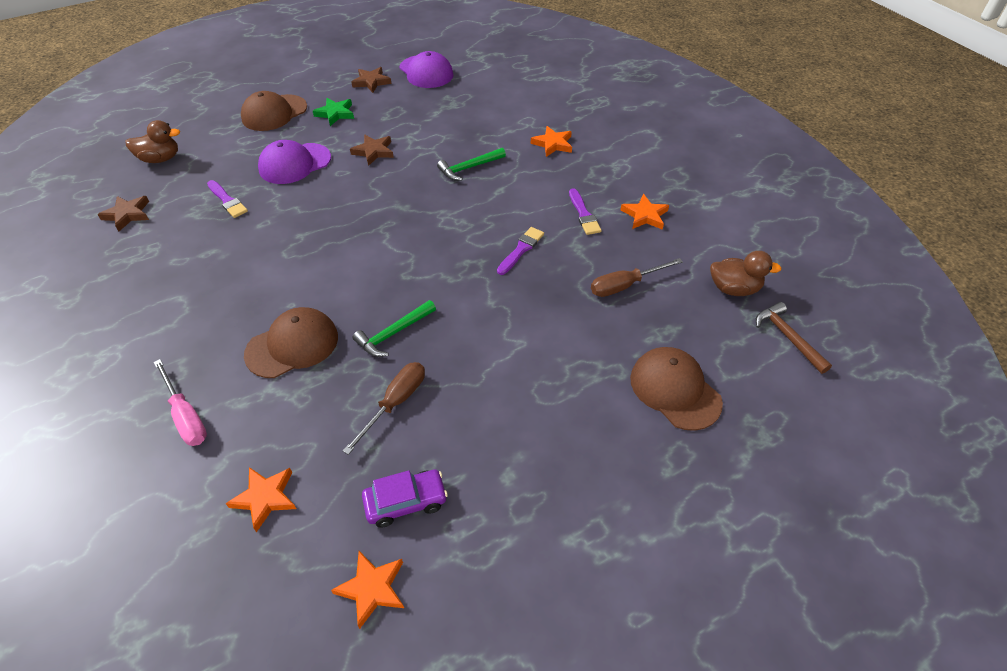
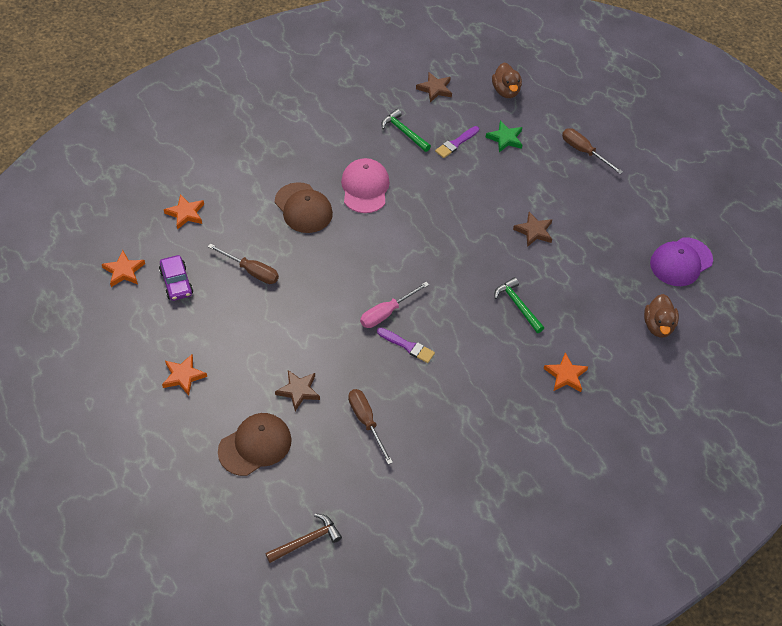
camera: 85 degrees right, 5 degrees up
(186, 416) = (246, 164): pink screwdriver -> pink screwdriver (386, 313)
(274, 113) = (584, 151): brown cap -> brown screwdriver
(274, 282) = (365, 187): none -> pink cap
(295, 163) = (509, 178): purple cap -> none
(335, 113) = (590, 196): green star -> green star (505, 138)
(371, 82) = (651, 218): brown star -> brown star (298, 391)
(393, 333) = (314, 265): green hammer -> green hammer (404, 132)
(583, 214) = (457, 396): purple brush -> none
(644, 215) = (459, 447): orange star -> orange star (183, 376)
(734, 289) = (364, 508): brown duck -> brown duck (658, 326)

